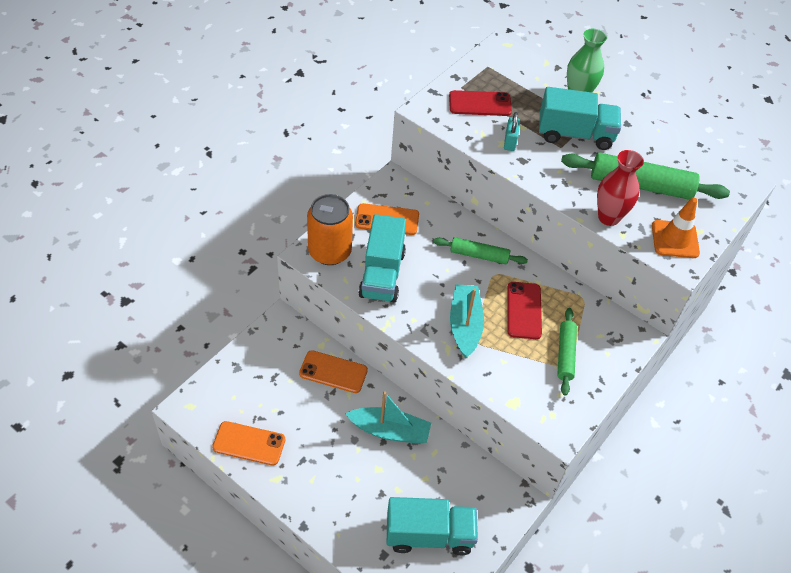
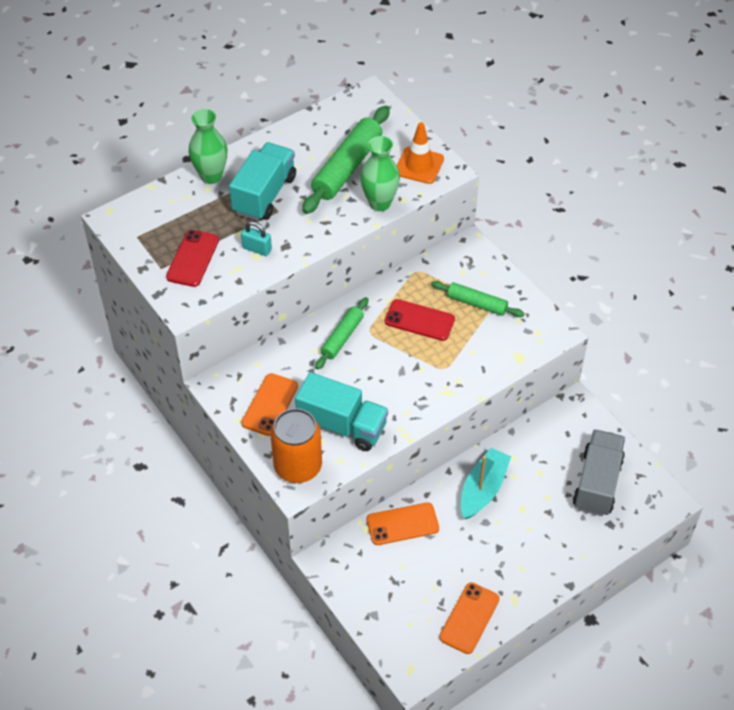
camera: 70 degrees left, 0 degrees up
(333, 372) = (402, 524): orange phone -> orange phone turned 45 degrees clockwise
(429, 535) = (597, 483): turquoise truck -> grey truck
(465, 325) = (424, 371): turquoise boat -> none
(608, 217) = (379, 203): red vase -> green vase

